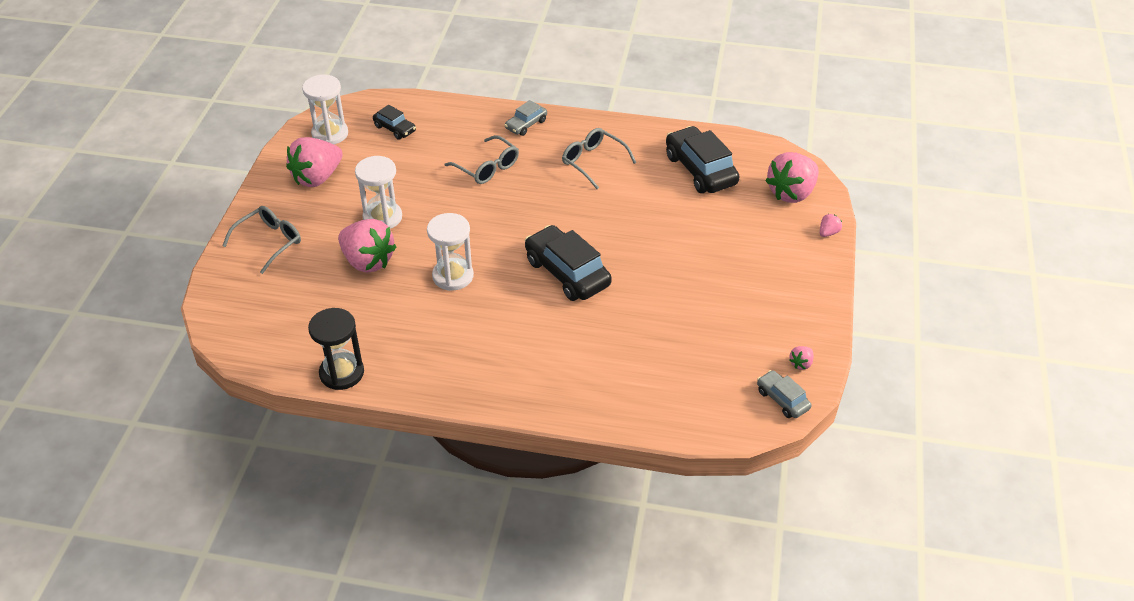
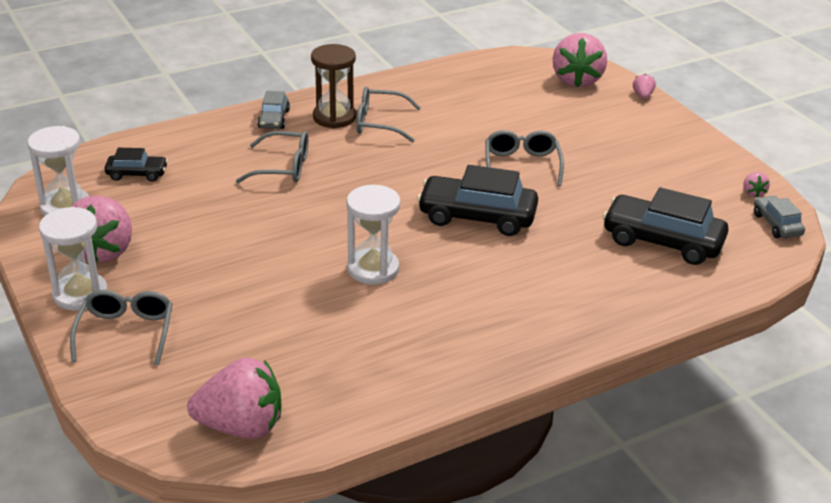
camera: 40 degrees left, 10 degrees down
(342, 373) = (375, 408): black hourglass -> none
(368, 261) = (266, 298): pink strawberry -> pink strawberry (241, 426)
(382, 217) = (229, 253): white hourglass -> white hourglass (80, 294)
(568, 142) = (334, 117): none -> brown hourglass
(651, 247) = (522, 165): none -> grey glasses
(700, 170) = (481, 93): black car -> black car (662, 241)
(782, 399) = (776, 224): grey car -> grey car turned 60 degrees clockwise

